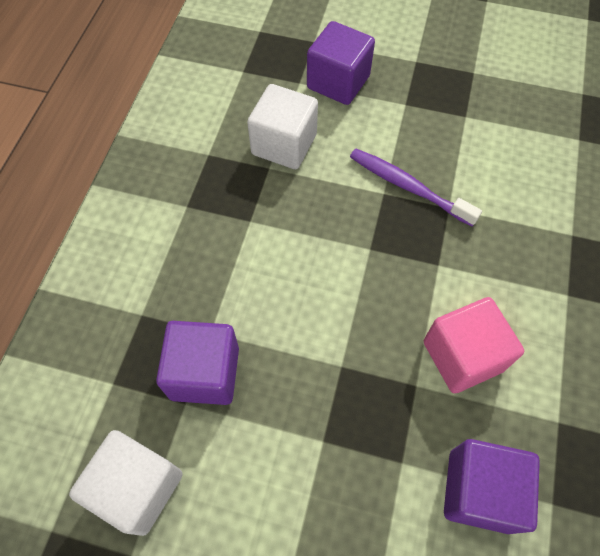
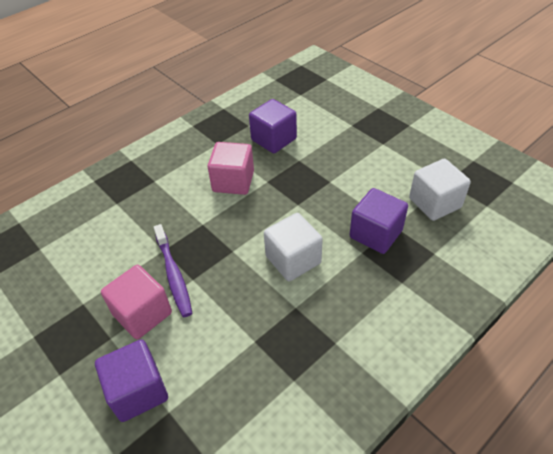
camera: 145 degrees left, 15 degrees down
(284, 144) = (229, 354): white cube -> white cube (293, 260)
(399, 136) = (142, 314): none -> pink cube

